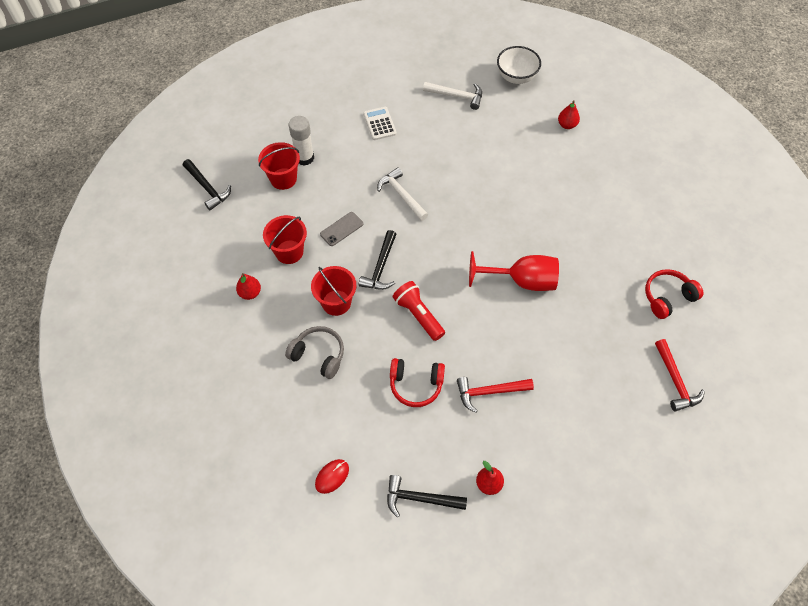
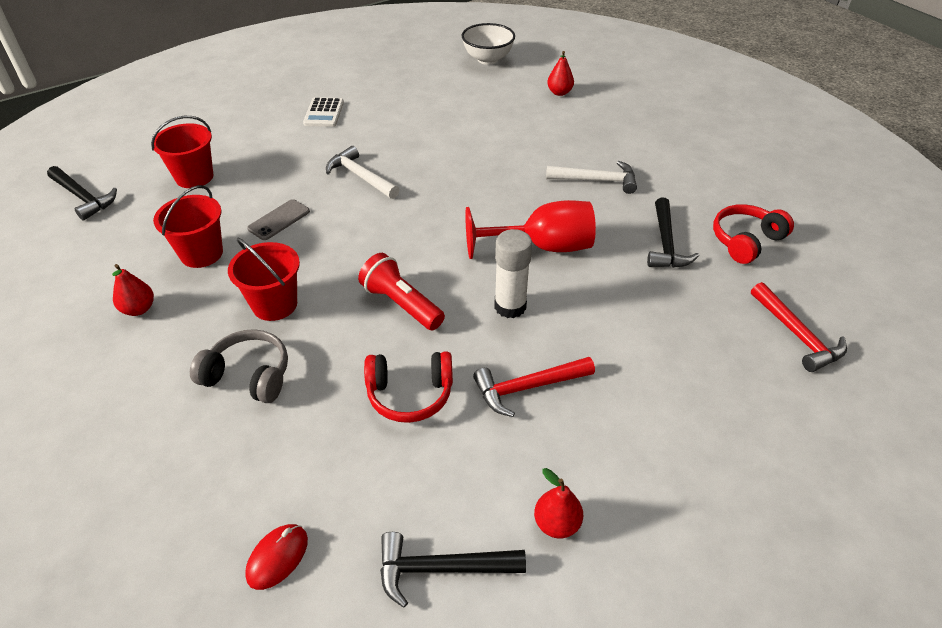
camera: 10 degrees left, 15 degrees down
(304, 158) = (224, 154): white glue stick -> white glue stick (510, 306)
(379, 124) = (324, 113): white calculator -> white calculator turned 150 degrees counterclockwise
(380, 267) = (339, 255): black hammer -> black hammer (666, 243)
(457, 96) = (419, 81): white hammer -> white hammer (597, 180)

